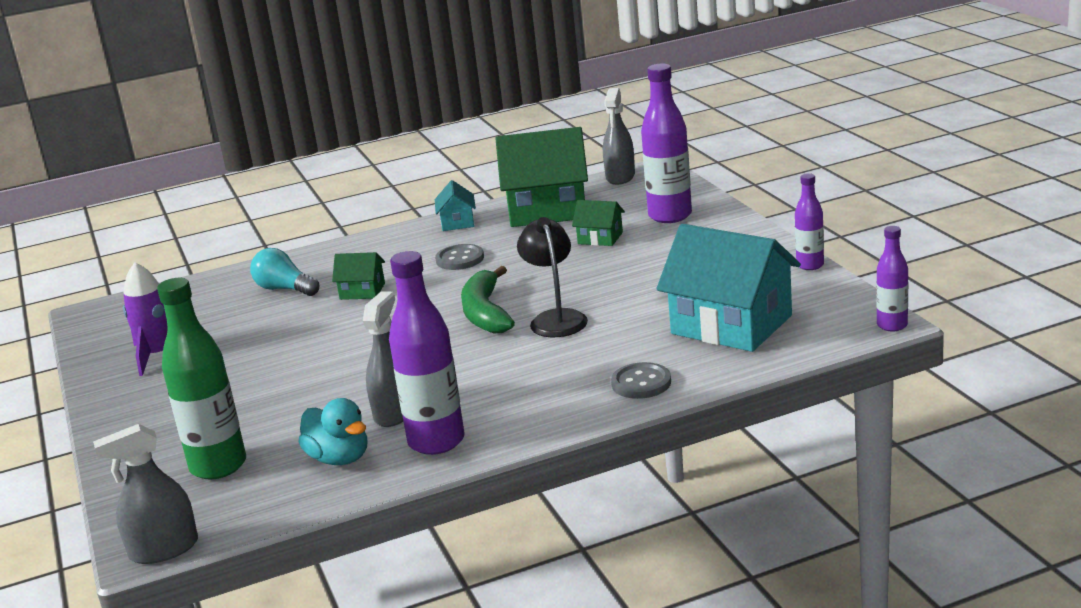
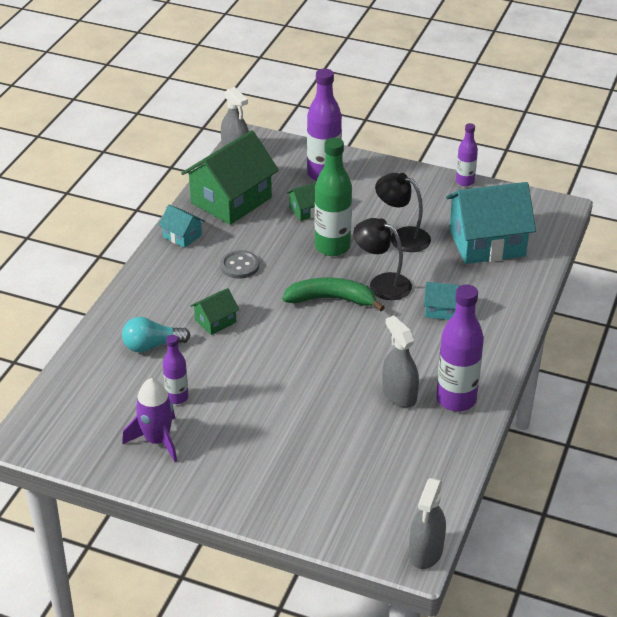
camera: 50 degrees left, 15 degrees up
(218, 466) = (358, 487): green bottle -> green bottle (332, 247)
(339, 458) = (421, 440): turquoise duck -> none
(485, 313) = (331, 299): green banana -> green banana turned 150 degrees clockwise
(571, 362) = (441, 310): none -> turquoise house
(641, 383) = (501, 305): grey button -> none
(650, 289) = (402, 237): none -> black lamp
(892, 325) = (566, 207): purple bottle -> purple bottle (177, 397)

